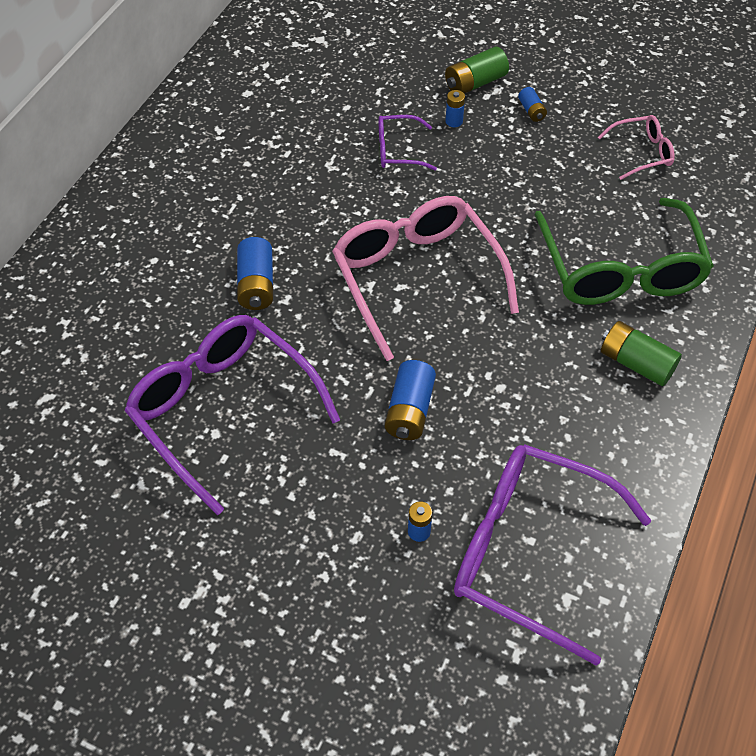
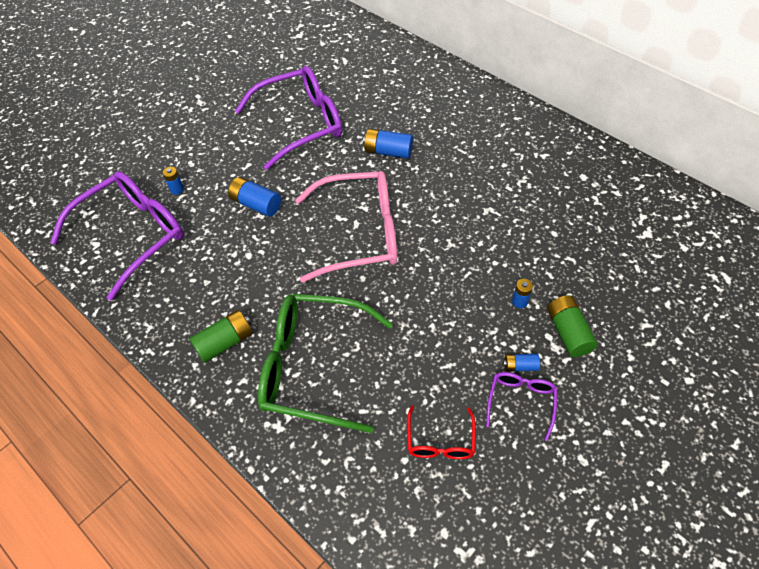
camera: 110 degrees right, 0 degrees up
(398, 150) = (494, 255): purple glasses -> purple glasses (521, 402)
(641, 153) = (440, 440): pink glasses -> red glasses

